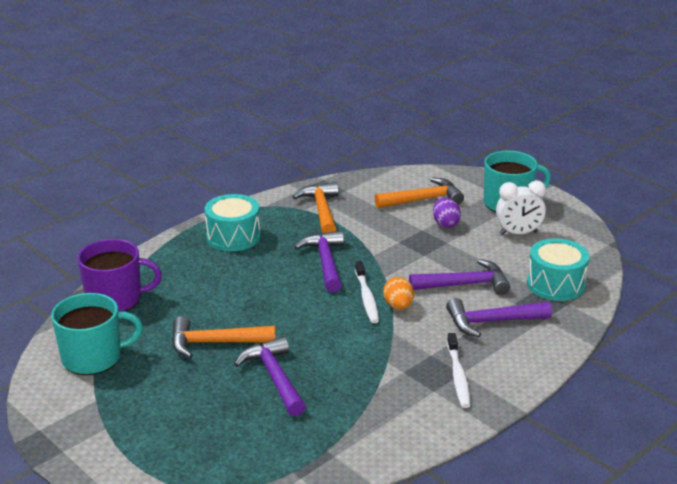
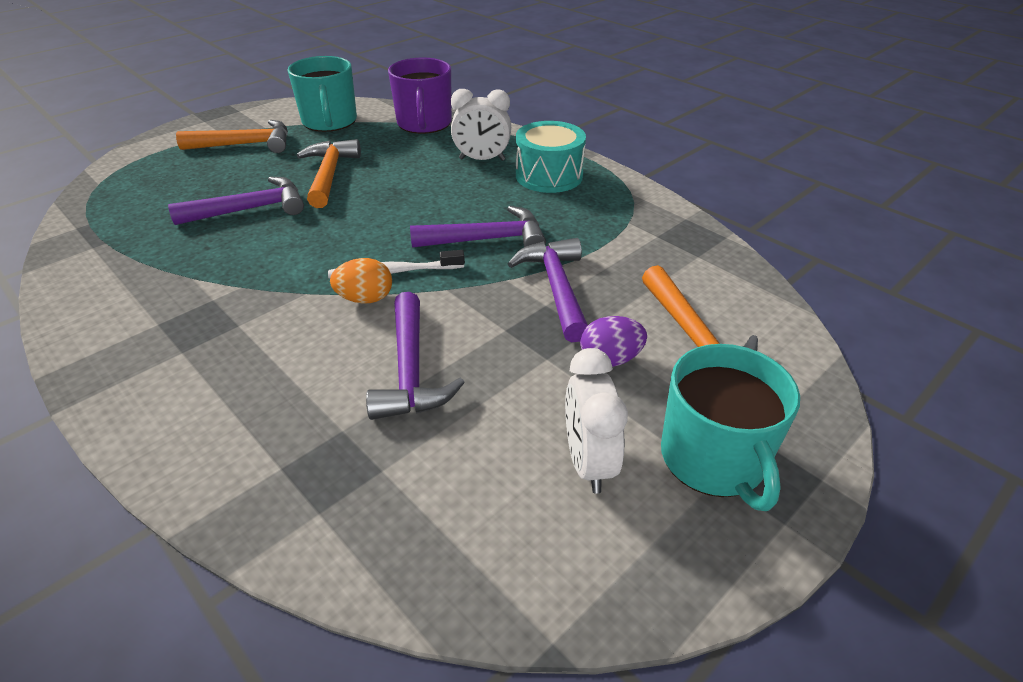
camera: 90 degrees right, 10 degrees up
(199, 266) = (482, 159): none -> white clock
(321, 210) = (629, 235): orange hammer -> orange hammer (246, 144)
(458, 376) = (175, 348): white toothbrush -> none
(491, 322) = (294, 394): purple hammer -> purple hammer (556, 287)
(555, 284) = (390, 502): turquoise drum -> none

